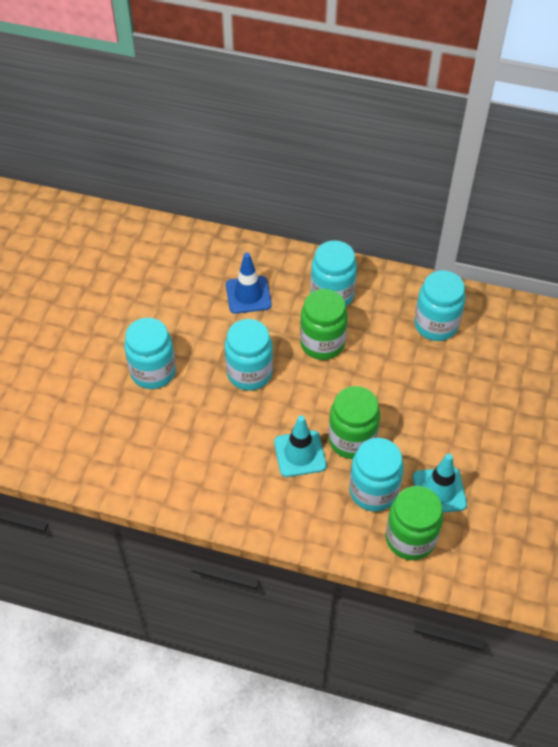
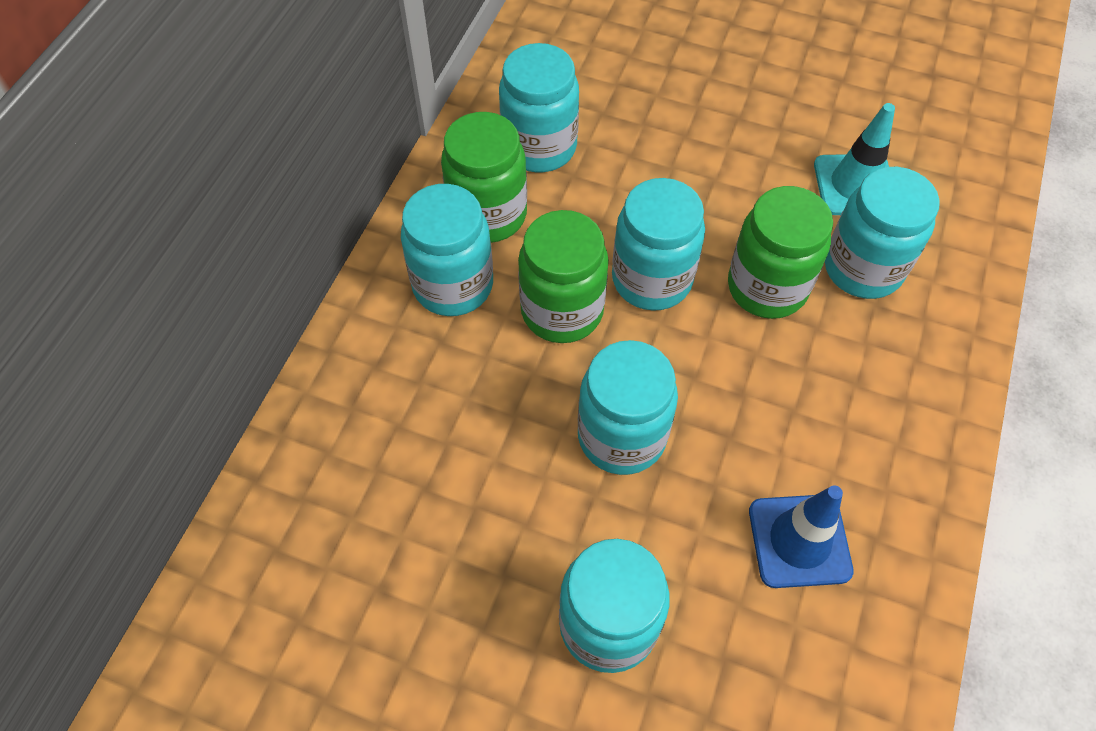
camera: 85 degrees left, 5 degrees up
(248, 295) = (429, 426): blue traffic cone -> blue traffic cone (799, 541)
(300, 454) = (798, 367): turquoise traffic cone -> none
(349, 383) = (651, 279): none -> turquoise jar
(410, 538) = (941, 231): green jar -> green jar (488, 215)

